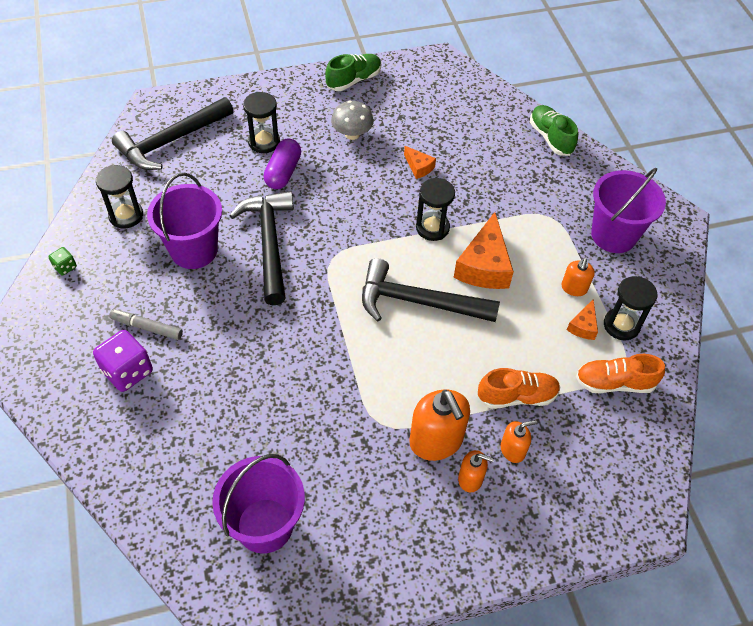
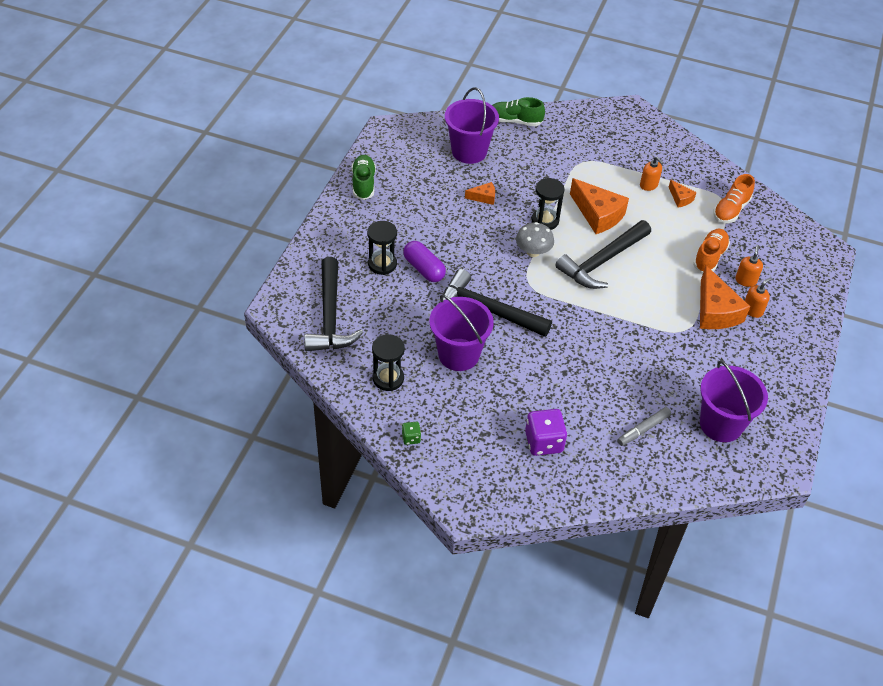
camera: 55 degrees left, 5 degrees down
(147, 328) = (512, 414): grey marker -> grey marker (643, 429)
(352, 134) = (419, 213): grey mushroom -> grey mushroom (533, 252)
(436, 441) = (715, 311): orange soap dispenser -> orange cheese
(613, 235) = (622, 143): purple bucket -> purple bucket (469, 151)
(621, 325) = (692, 182): black hourglass -> none

